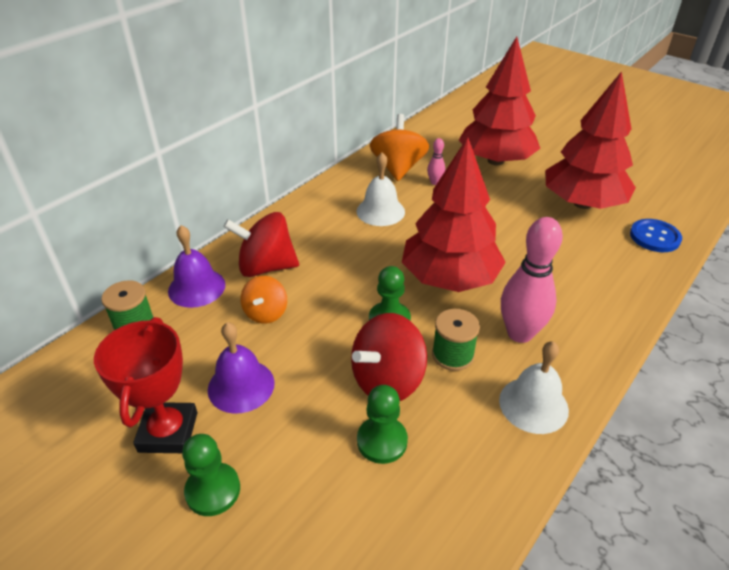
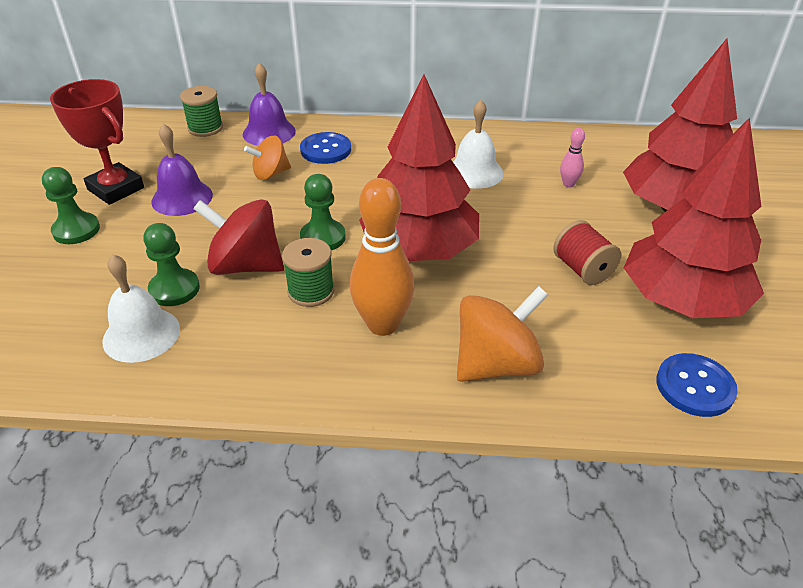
camera: 55 degrees right, 0 degrees up
(168, 432) = (116, 189): red trophy -> red trophy turned 75 degrees clockwise
(266, 267) = (326, 150): red spinning top -> blue button
(398, 168) = (561, 154): orange spinning top -> orange spinning top (496, 364)
(520, 333) = (383, 325): pink bowling pin -> orange bowling pin
(527, 222) = (582, 269): none -> red spool
(533, 405) = (287, 367): white bell -> white bell (141, 334)

